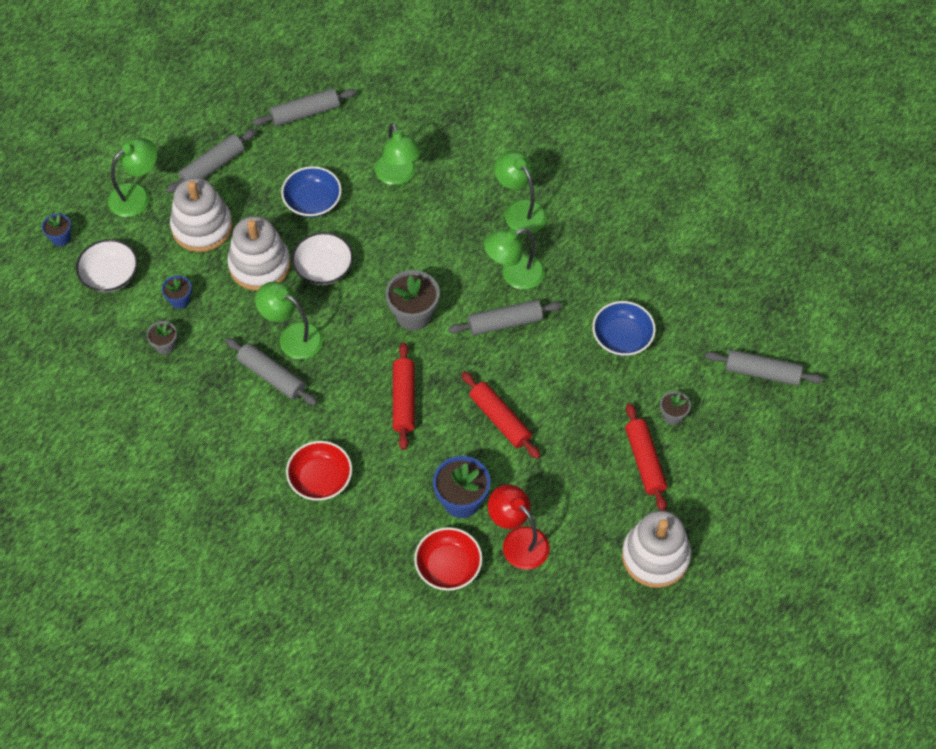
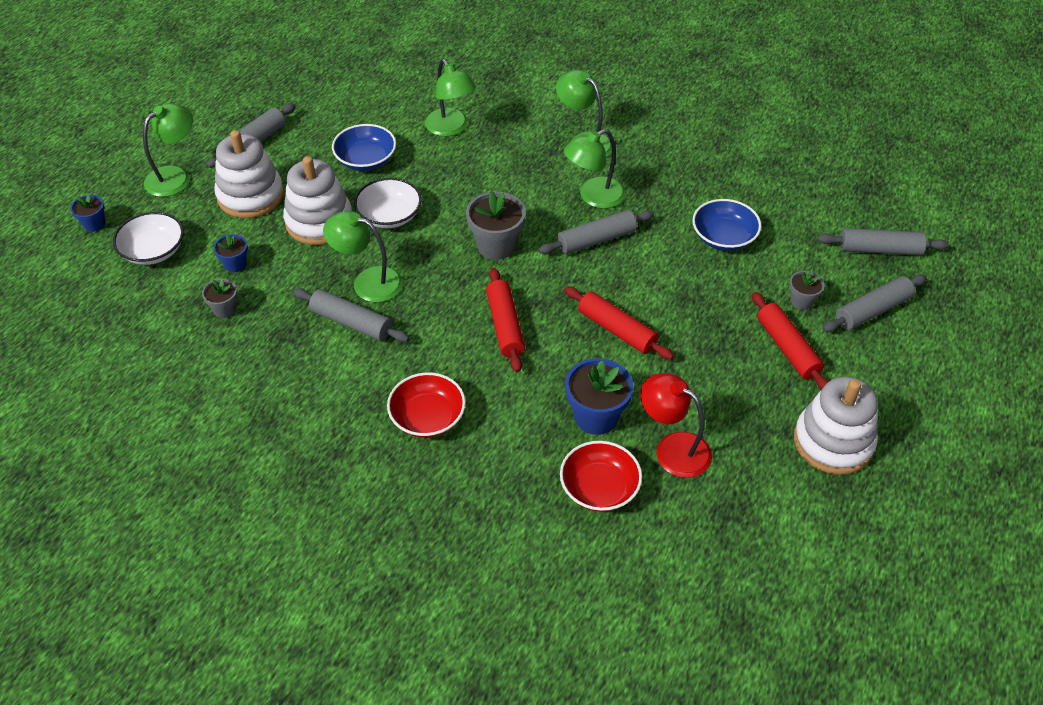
camera: 10 degrees left, 10 degrees down
(305, 113) = (343, 88): grey rolling pin -> grey rolling pin (872, 310)

